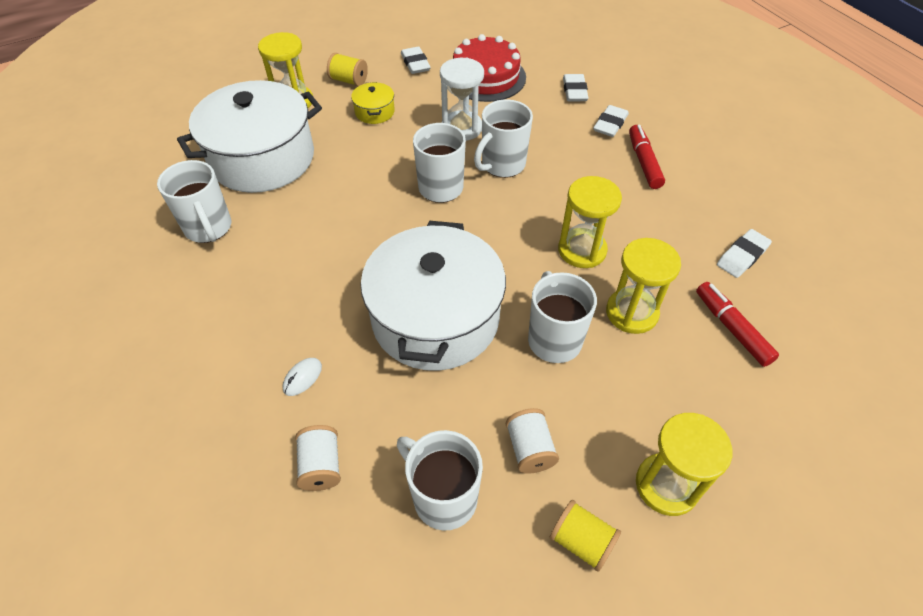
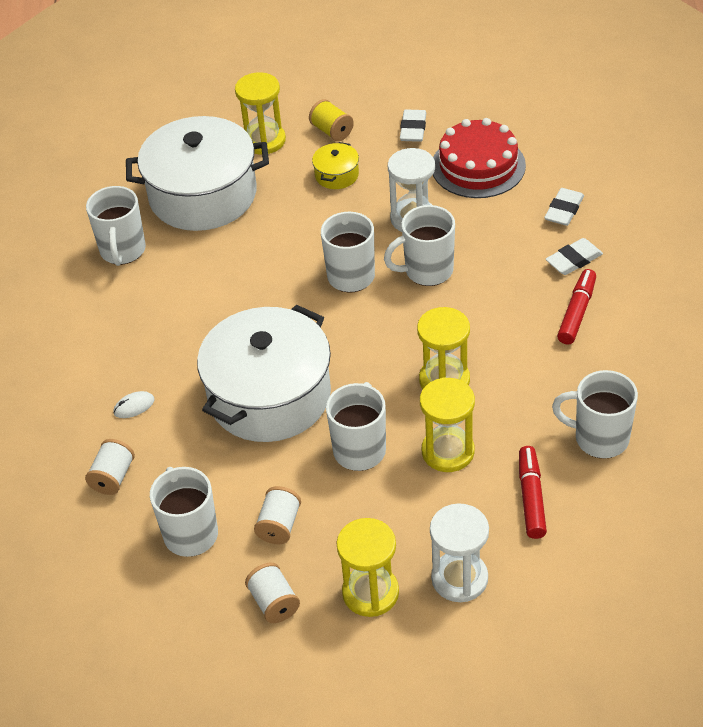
camera: 30 degrees right, 5 degrees down
(581, 541) = (274, 603): yellow spool -> white spool
(734, 433) = (459, 578): none -> white hourglass
(742, 256) = (599, 438): white eraser -> white mug

